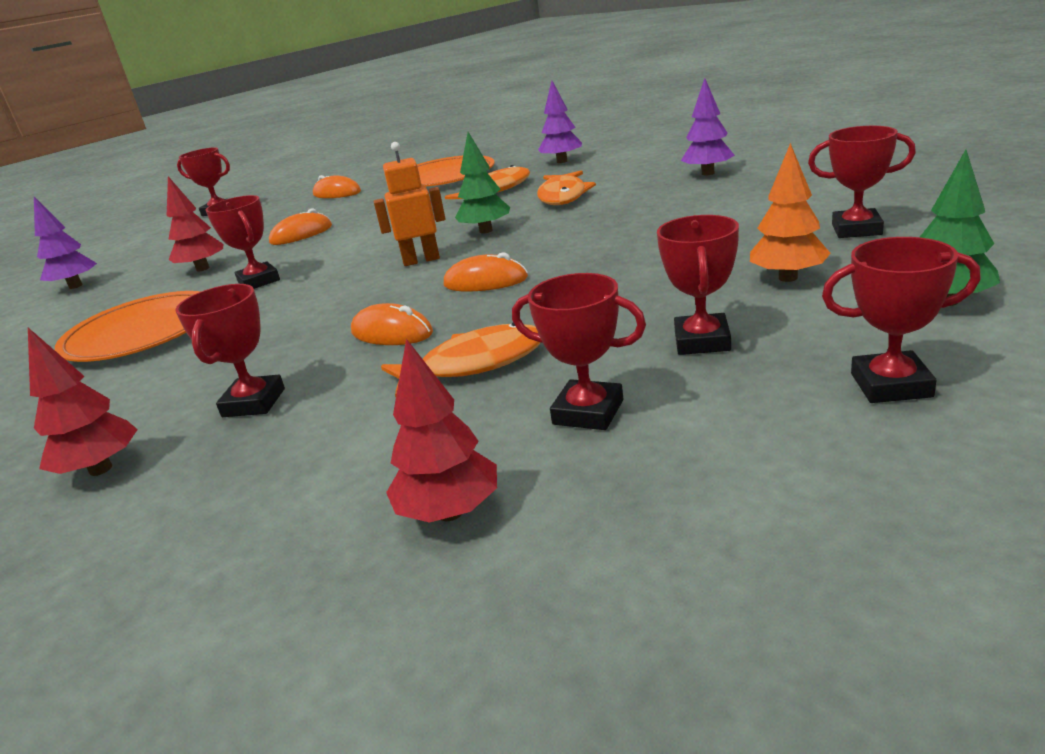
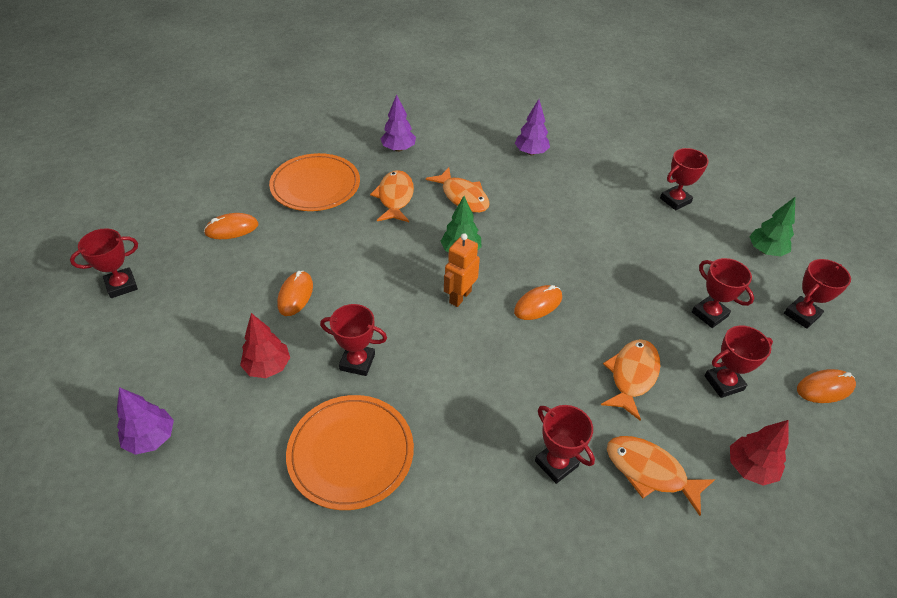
camera: 50 degrees left, 20 degrees up
(101, 469) = (550, 557): red tree -> none
(323, 453) = (650, 472): none -> orange fish
(392, 333) = (548, 372): orange mouse -> orange mouse (825, 388)
(787, 278) = (689, 251): orange tree -> none

